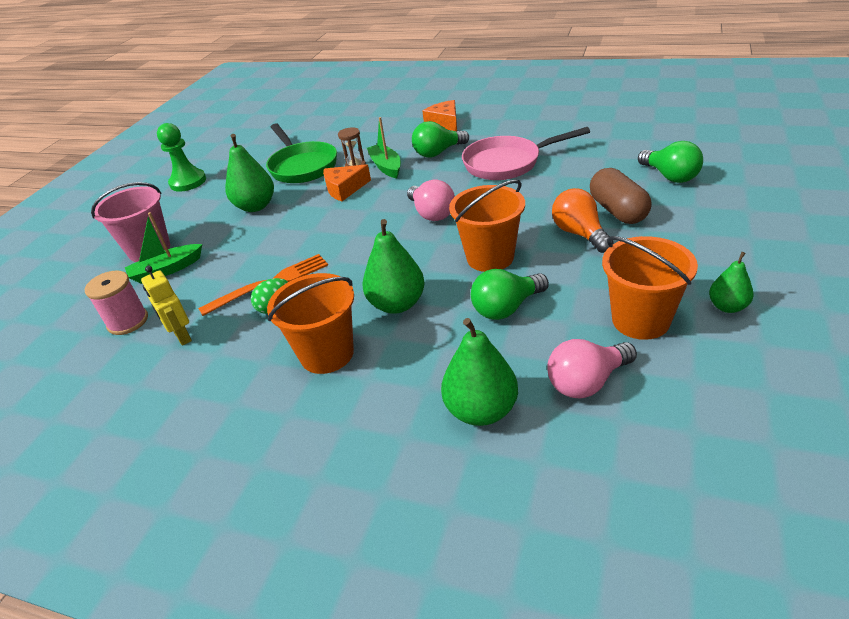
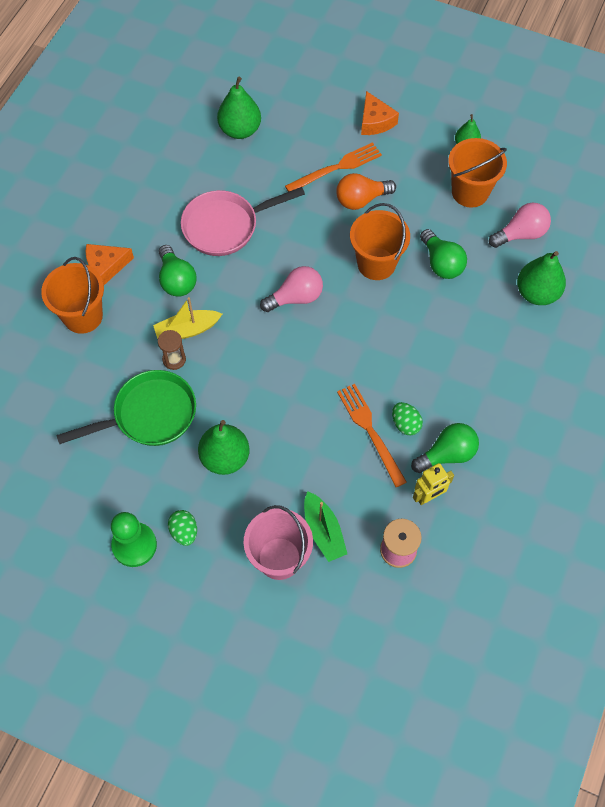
camera: 90 degrees left, 25 degrees up
(192, 200) = (184, 532): none -> green egg
(327, 354) = (469, 383): orange bucket -> orange bucket (83, 316)
(344, 189) = (220, 370): orange cheese -> orange cheese (375, 121)
(386, 166) = (187, 330): green boat -> yellow boat
(397, 304) = (421, 333): green pear -> green pear (240, 130)
(507, 163) = (225, 226): pink pan -> pink pan turned 75 degrees clockwise
(587, 382) = (521, 234): pink light bulb -> pink light bulb turned 90 degrees counterclockwise
(617, 211) = (336, 168): brown capsule -> orange fork
(670, 176) = (296, 120): green light bulb -> green light bulb (447, 454)

